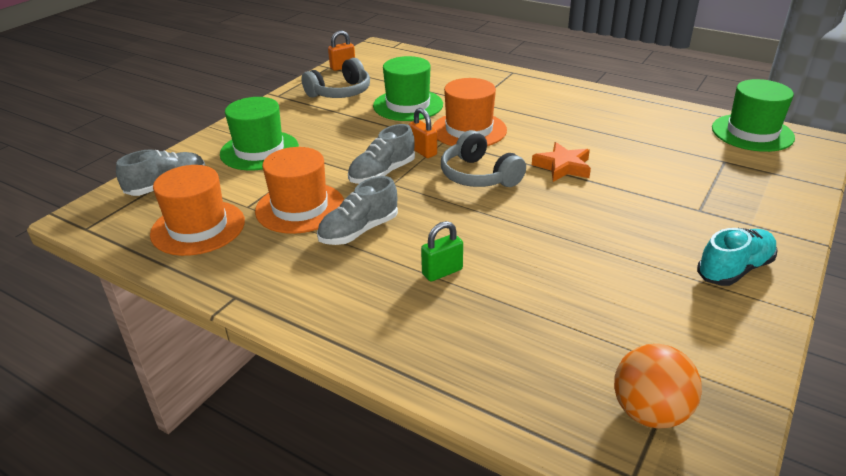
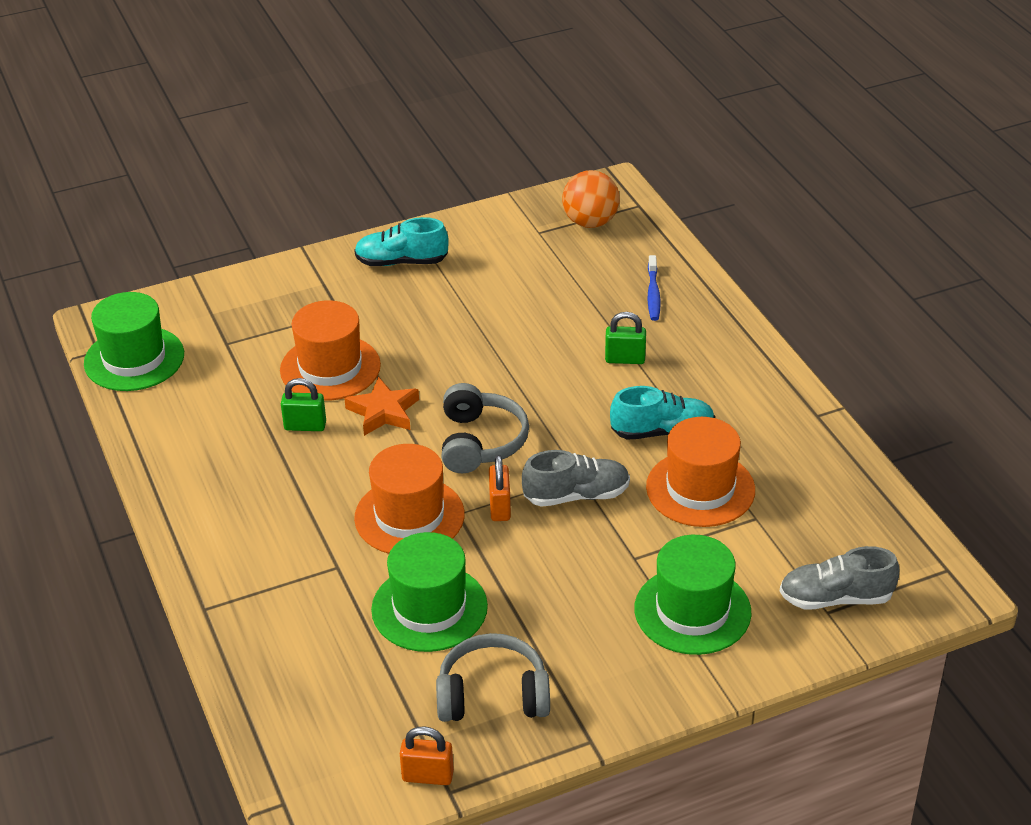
camera: 145 degrees left, 5 degrees up
(198, 227) = (821, 512): orange hat -> orange hat (330, 368)
(359, 231) = (662, 432): grey shoe -> turquoise shoe
(483, 349) = (653, 294): none -> blue toothbrush
(594, 143) = (305, 426): none -> green padlock

